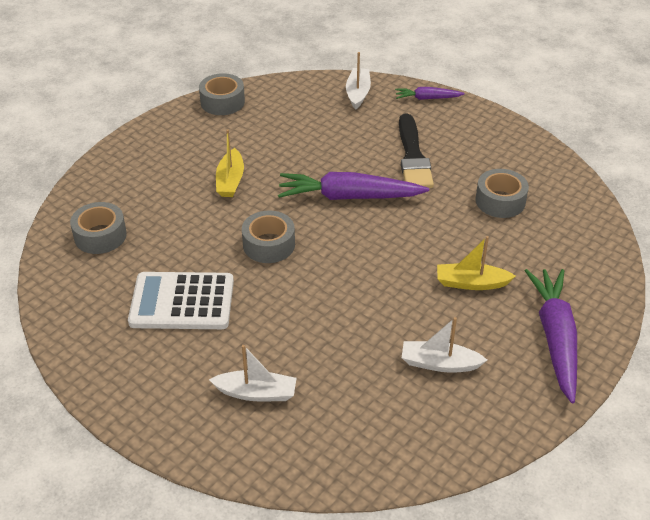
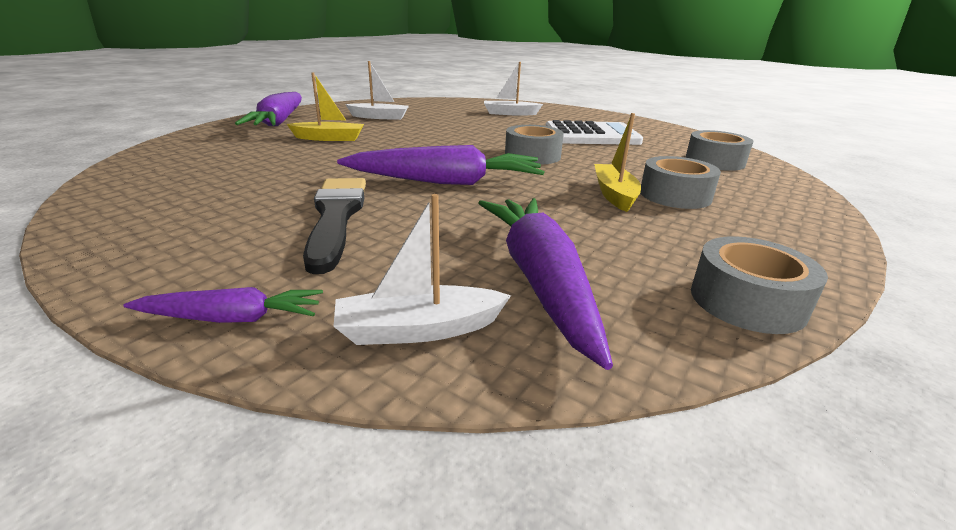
camera: 175 degrees right, 15 degrees down
(306, 113) = (540, 280): none -> purple carrot
(358, 93) = (418, 329): white boat -> white boat turned 75 degrees clockwise
(500, 201) = (240, 178): grey tape -> grey tape (675, 195)

